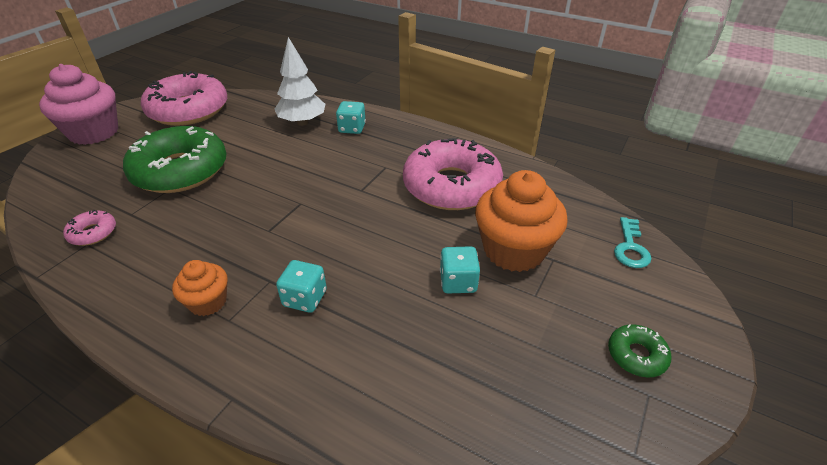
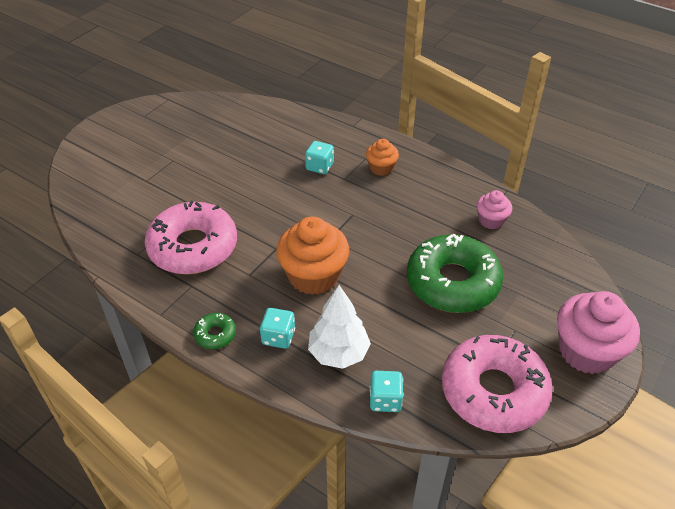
camera: 175 degrees left, 5 degrees up
(93, 233) = (491, 220): pink donut -> pink cupcake
(458, 282) = (218, 170): turquoise dice -> turquoise dice (385, 400)
(514, 250) = (170, 188): orange cupcake -> orange cupcake (313, 276)
(630, 248) = (85, 185): turquoise key -> none
(636, 355) = (136, 129): green donut -> green donut (215, 334)

